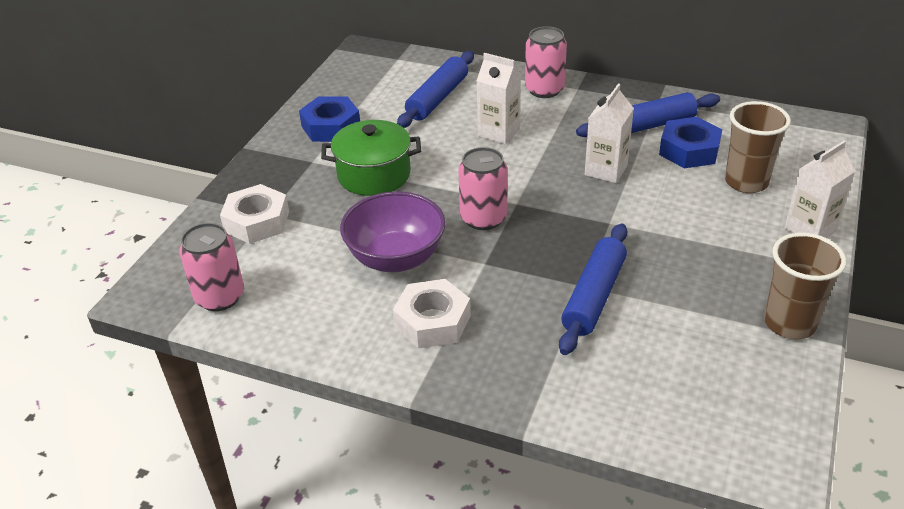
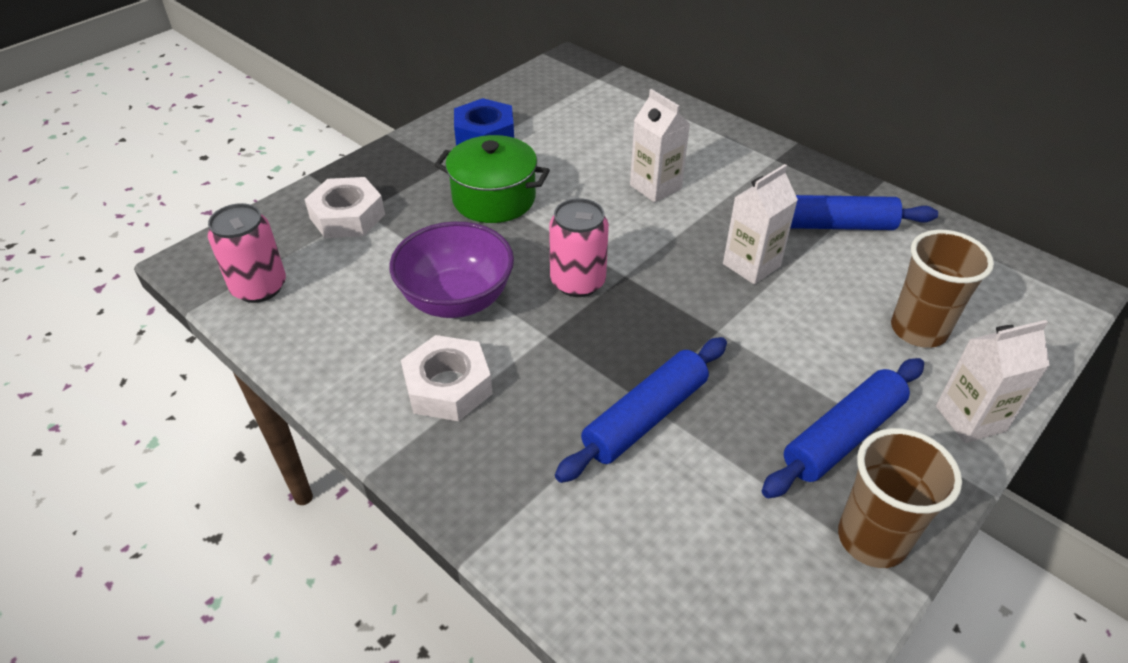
camera: 20 degrees right, 5 degrees up
(437, 98) = (613, 131): blue rolling pin -> blue rolling pin (843, 436)
(544, 90) = (736, 151): pink can -> none
(689, 150) = (867, 269): blue nut -> none

